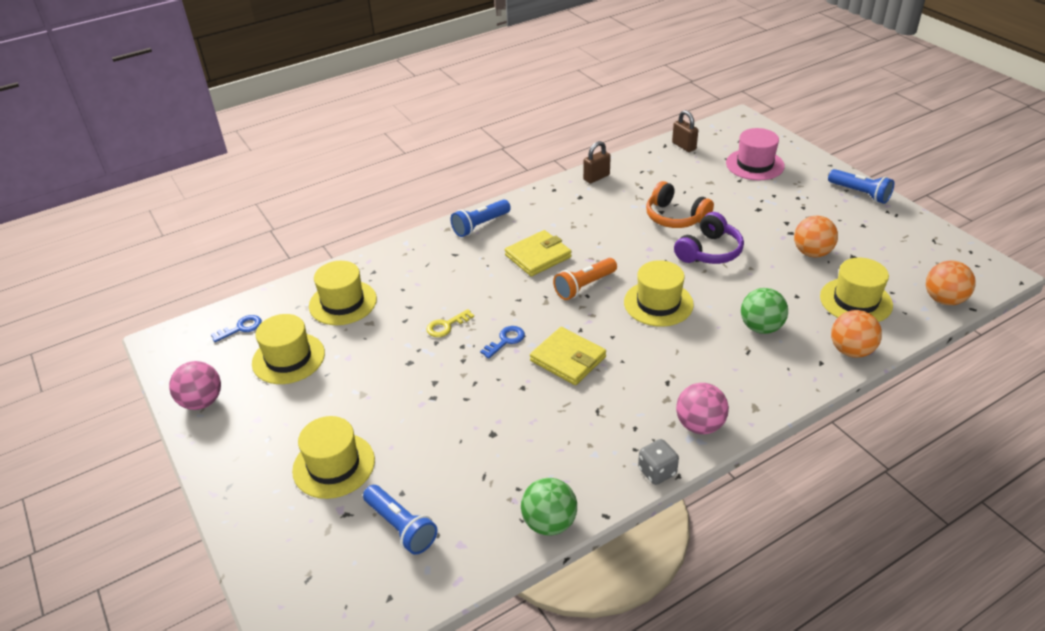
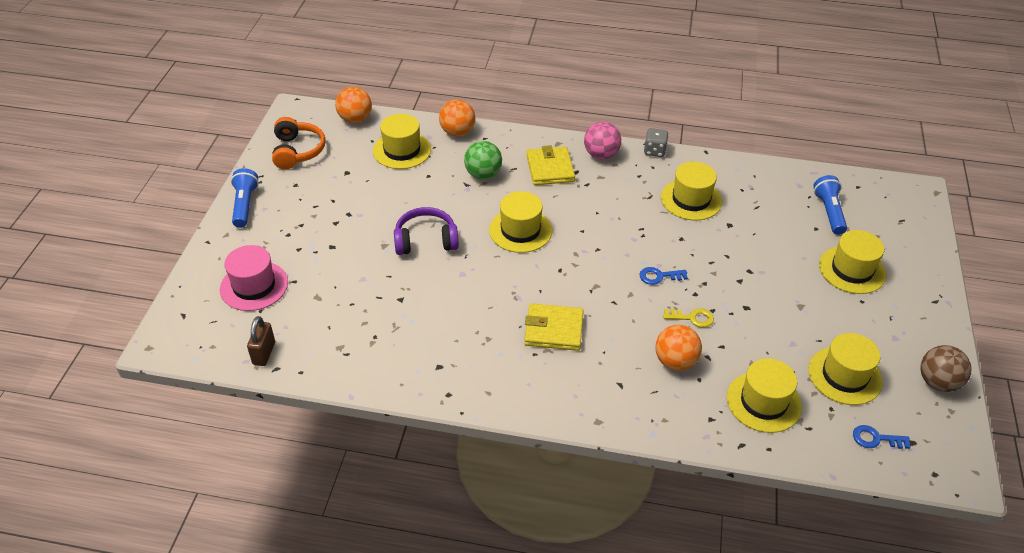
camera: 140 degrees left, 5 degrees up
(202, 401) = (937, 382): pink ball -> brown ball
(480, 225) = (564, 401): blue flashlight -> none
(549, 523) = (740, 166): green ball -> none
(556, 436) = (691, 199): none -> yellow hat
(568, 359) = (630, 236): yellow wallet -> yellow wallet (550, 168)
(584, 286) = (553, 278): orange flashlight -> none
(596, 177) = (393, 378): brown padlock -> none
(675, 217) = (400, 285): orange headphones -> orange headphones (297, 151)
(812, 253) = (365, 192): orange ball -> orange ball (675, 361)

